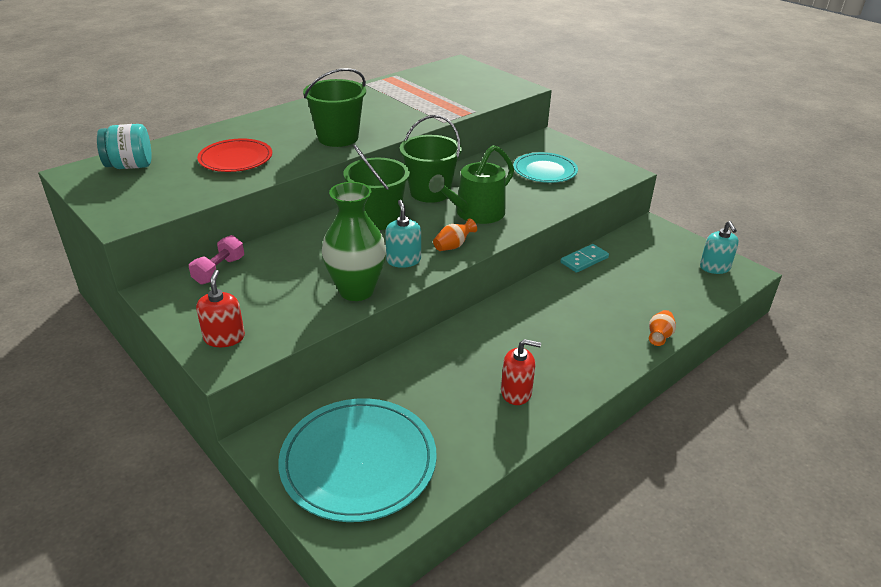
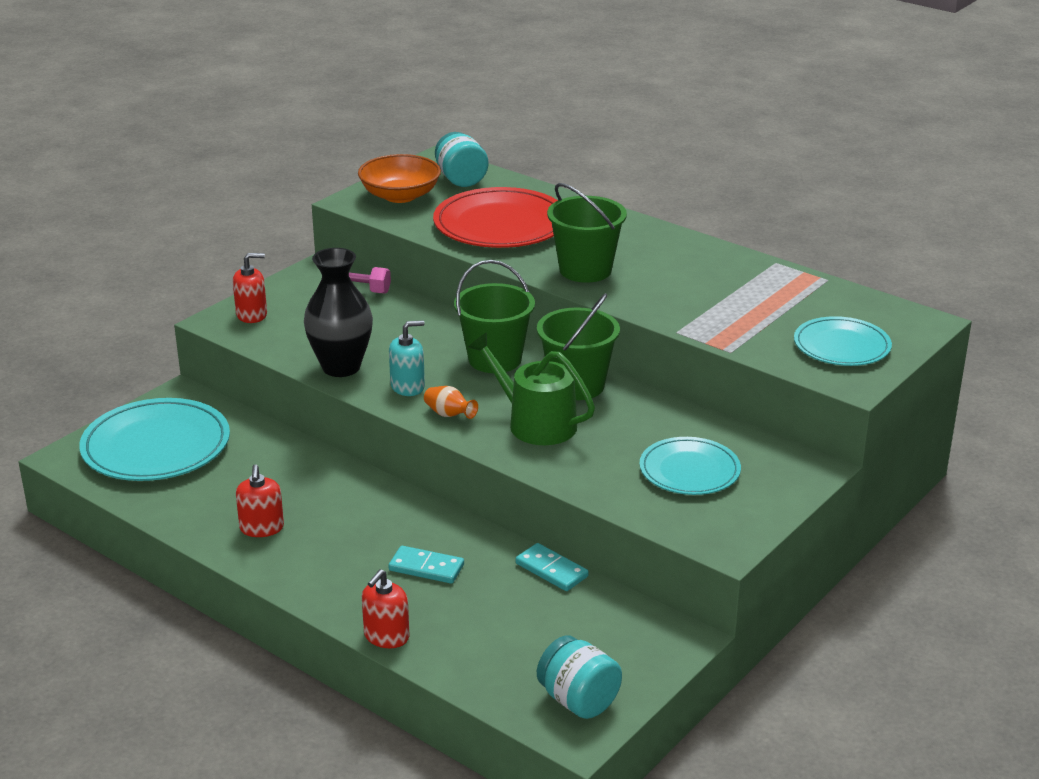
camera: 80 degrees right, 5 degrees down
(134, 196) = (400, 195): none -> orange bowl
(236, 159) = (500, 224): red plate -> red plate, size x1.60
(356, 290) = (341, 367): green vase -> black vase
(479, 84) = (841, 346): none -> turquoise plate
(578, 311) = (426, 568): none -> turquoise domino
(659, 336) = (386, 636): orange vase -> red soap dispenser
(714, 267) = (578, 700): turquoise soap dispenser -> turquoise jar

